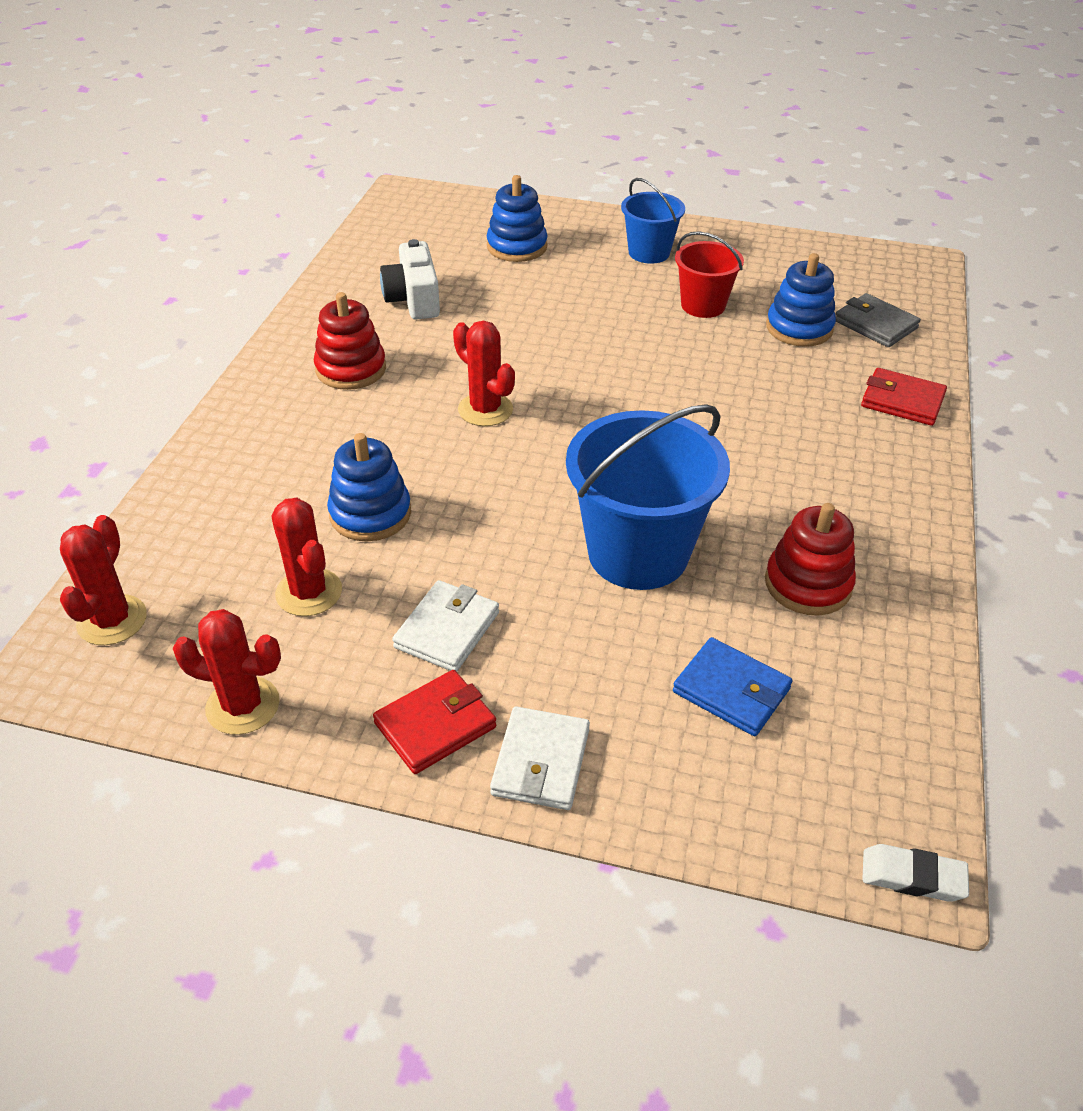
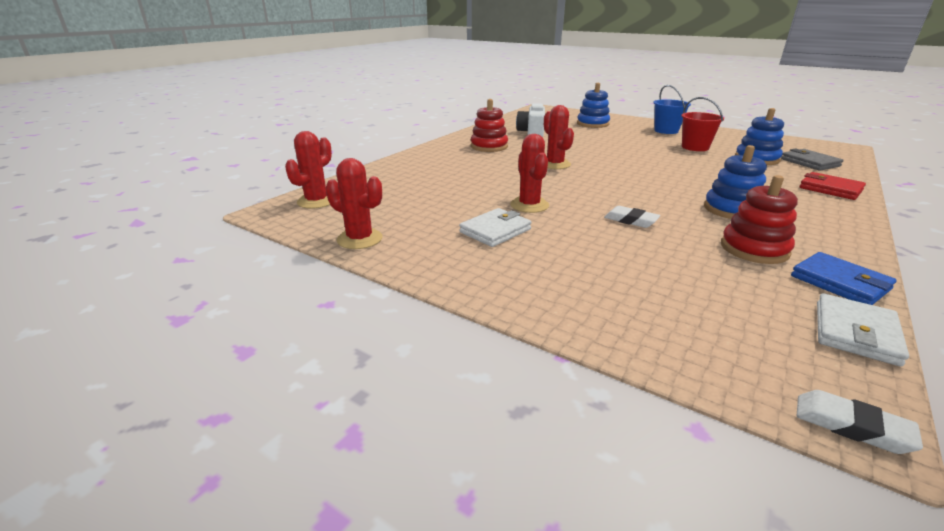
camera: 20 degrees right, 15 degrees down
(309, 592) = (423, 207): red cactus -> red cactus (529, 205)
(370, 514) = (473, 187): blue stacking toy -> blue stacking toy (732, 209)
(435, 725) = (468, 265): red wallet -> none
(540, 762) = (531, 293): white wallet -> white wallet (855, 333)
(638, 553) = (631, 220): blue bucket -> white eraser
(731, 690) = (685, 286): blue wallet -> blue wallet (839, 283)

